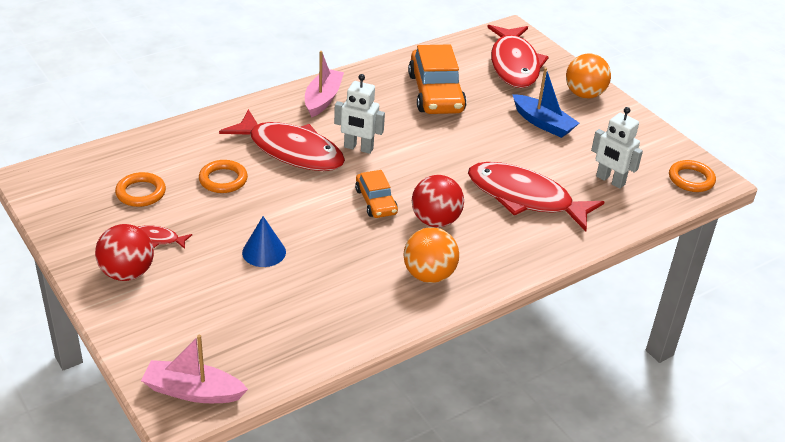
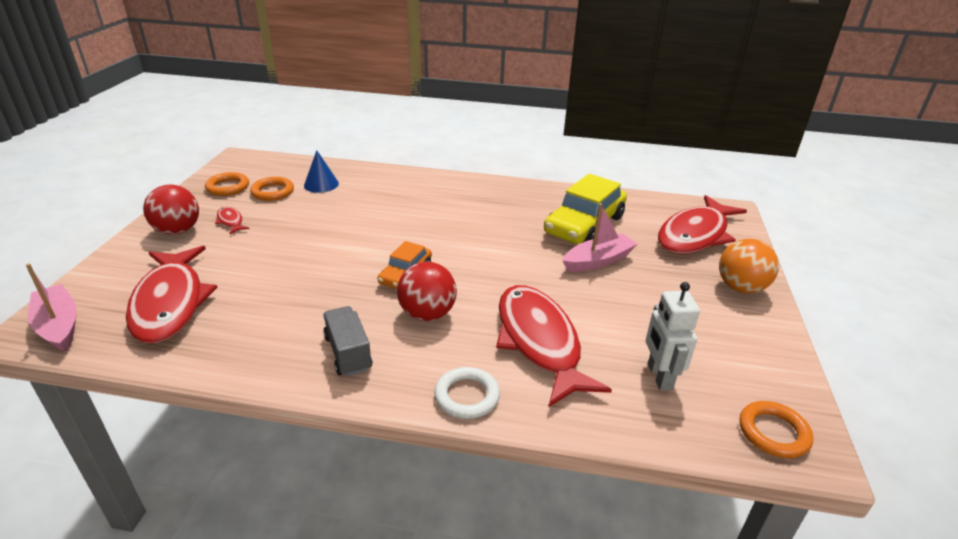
camera: 45 degrees right, 5 degrees down
(223, 180) = (331, 208): orange ring -> orange ring (228, 187)
(264, 252) = (270, 264): blue cone -> blue cone (321, 184)
(291, 151) = (405, 212): red fish -> red fish (170, 303)
(323, 99) = (485, 192): pink boat -> pink boat (598, 261)
(358, 148) = (456, 232): white robot -> none
(429, 275) = (348, 353): orange ball -> grey truck
(435, 93) = (584, 225): orange car -> yellow car
(533, 255) = (467, 396): none -> white ring
(543, 123) = (656, 290): blue boat -> none

